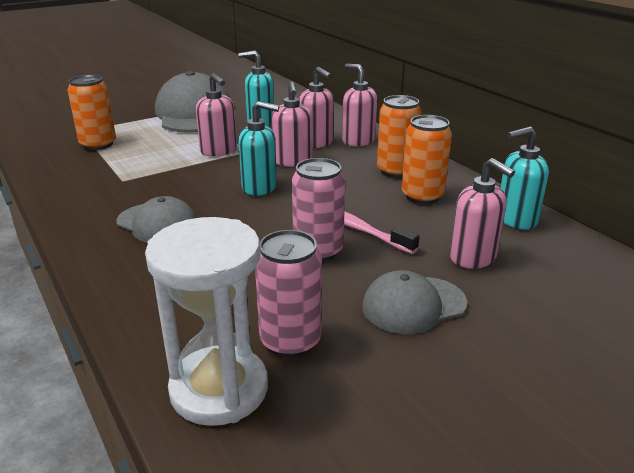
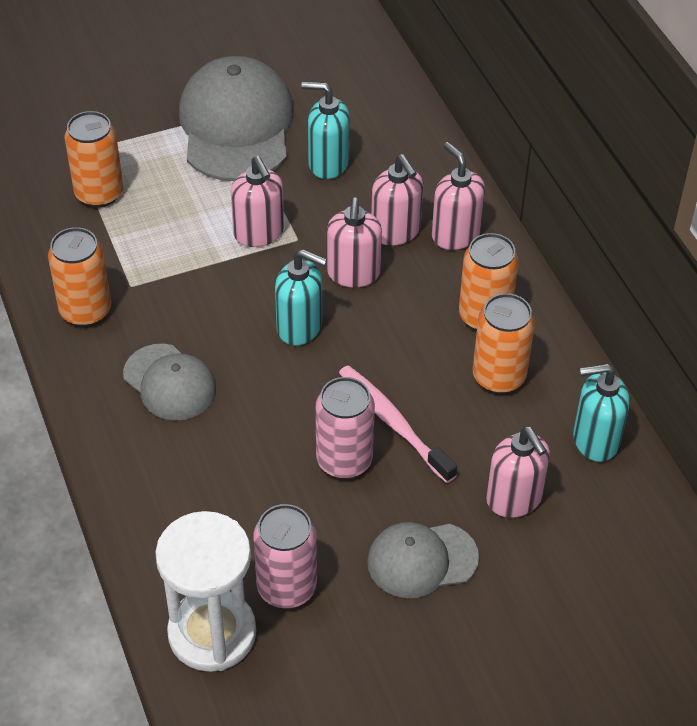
camera: 10 degrees right, 20 degrees up
(85, 195) = (85, 311): none -> orange can

